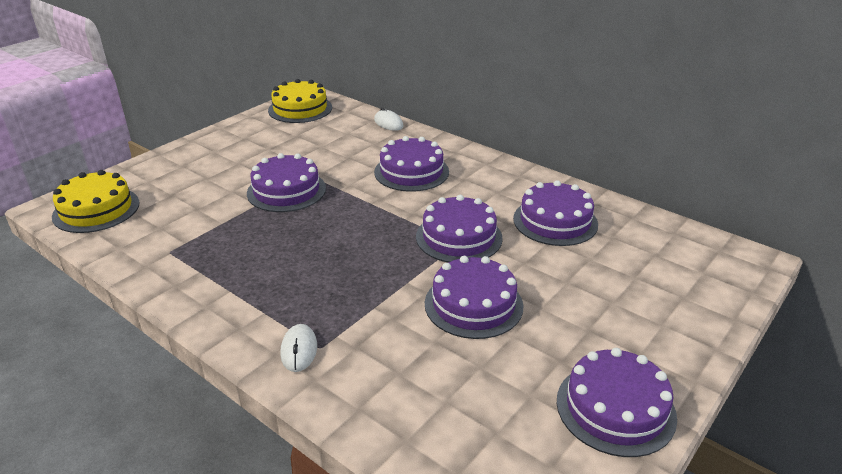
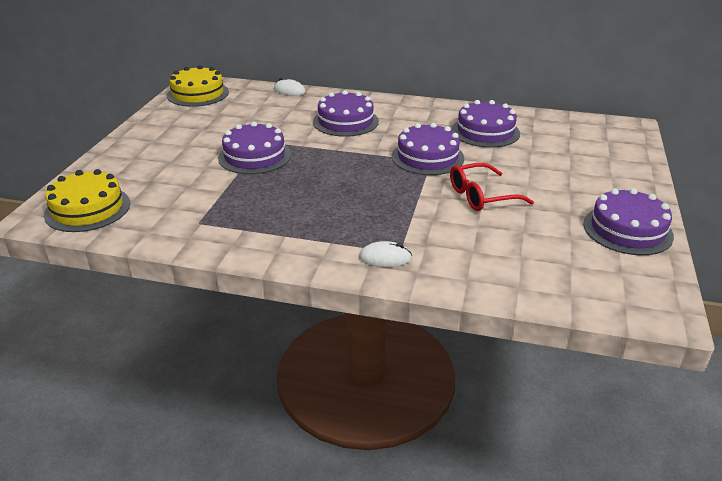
camera: 25 degrees left, 0 degrees up
(299, 350) = (385, 258): white mouse -> white mouse turned 60 degrees counterclockwise
(473, 304) = (481, 196): purple cake -> red glasses

